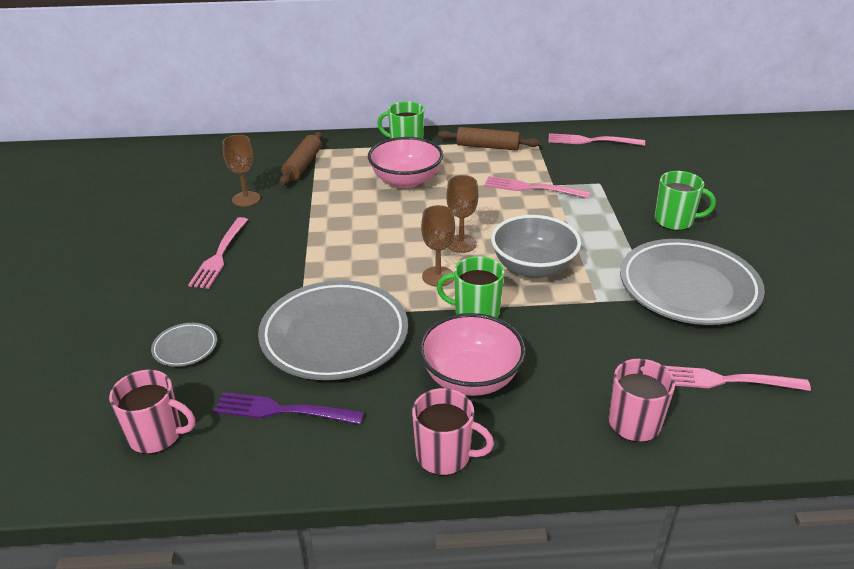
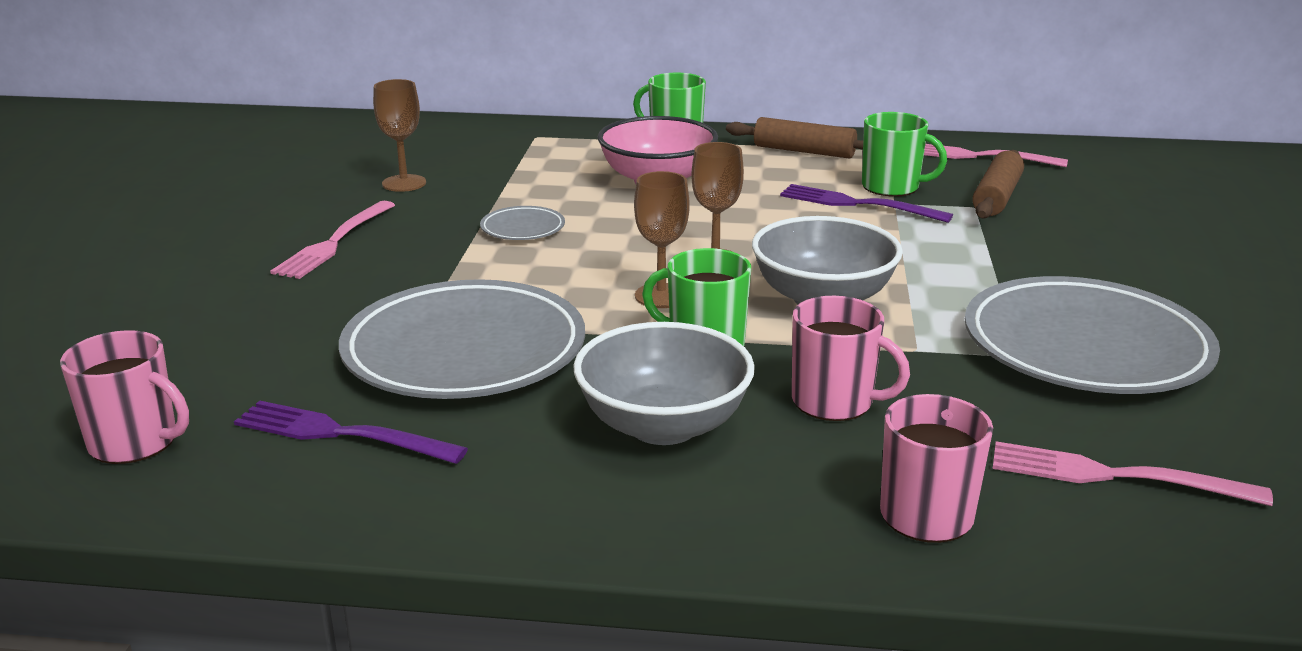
camera: 10 degrees right, 10 degrees down
(185, 347) = (230, 343): grey plate -> grey plate (523, 228)
(303, 165) = (506, 152): brown rolling pin -> brown rolling pin (997, 197)
(444, 455) = (578, 520): pink mug -> pink mug (834, 402)
(471, 378) = (663, 425): pink bowl -> grey bowl
(532, 188) = (858, 204): pink fork -> purple fork
(674, 221) = (1088, 262): green mug -> green mug (892, 187)

